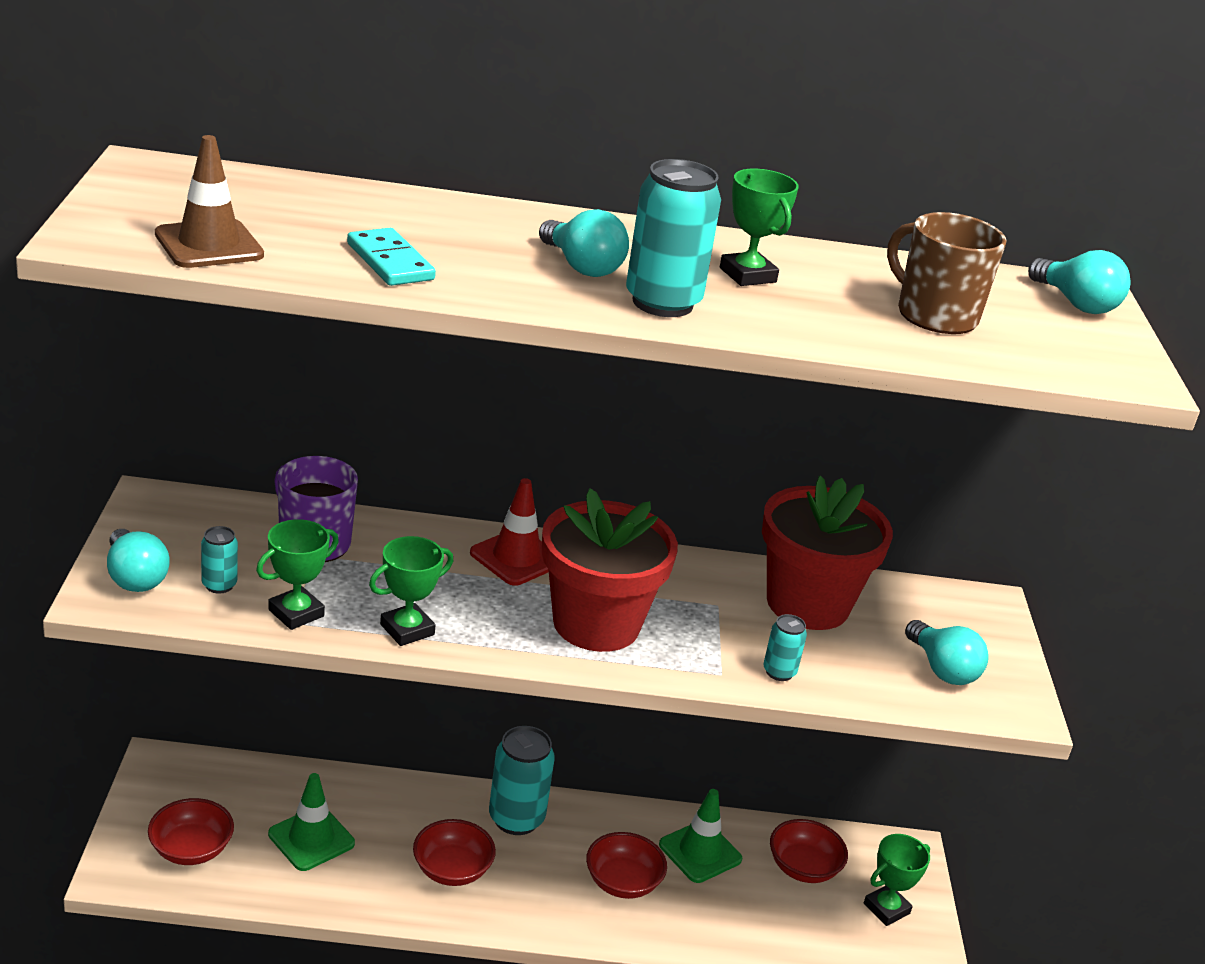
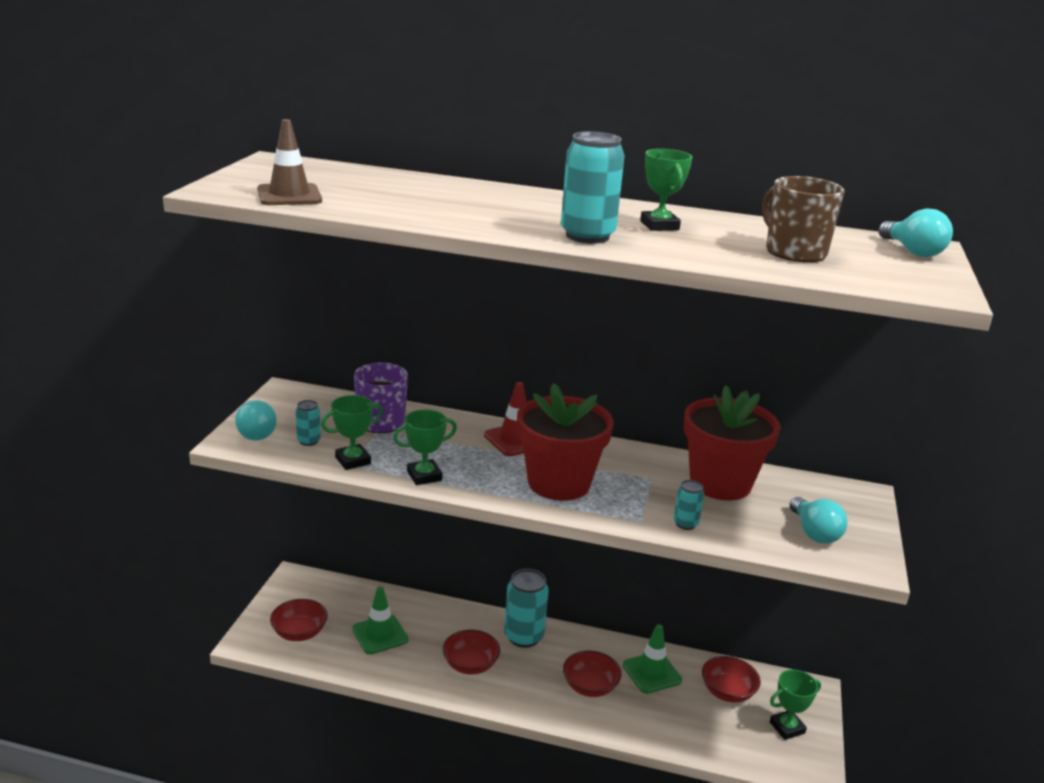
camera: 15 degrees right, 5 degrees down
(390, 262) = (405, 208): turquoise domino -> none
(582, 267) = (539, 216): turquoise light bulb -> none

